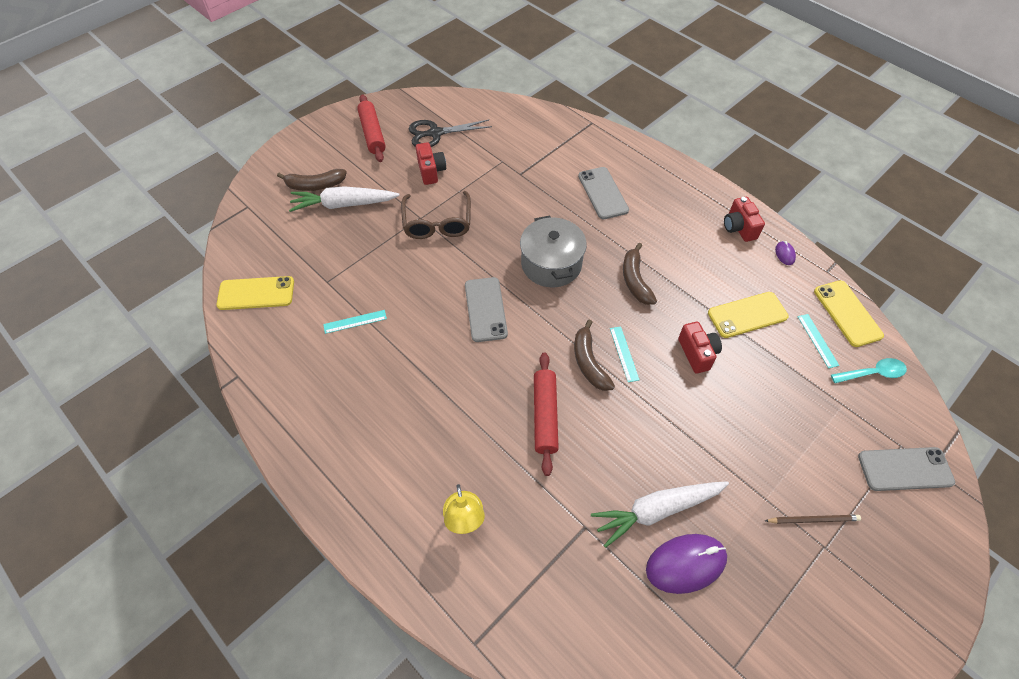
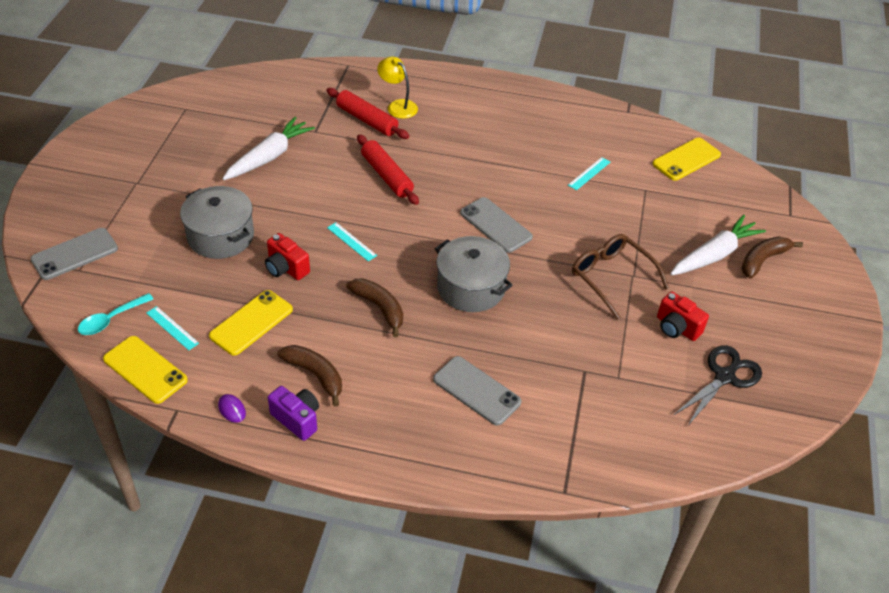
camera: 145 degrees right, 10 degrees down
(372, 133) = (786, 342): red rolling pin -> red rolling pin (367, 120)
(589, 362) = (377, 223): brown banana -> brown banana (315, 375)
(685, 564) = (235, 139): purple mouse -> none
(739, 228) = (297, 419): red camera -> purple camera
(747, 420) = (221, 236): none -> grey pot
(813, 520) = (148, 194): brown pencil -> none

